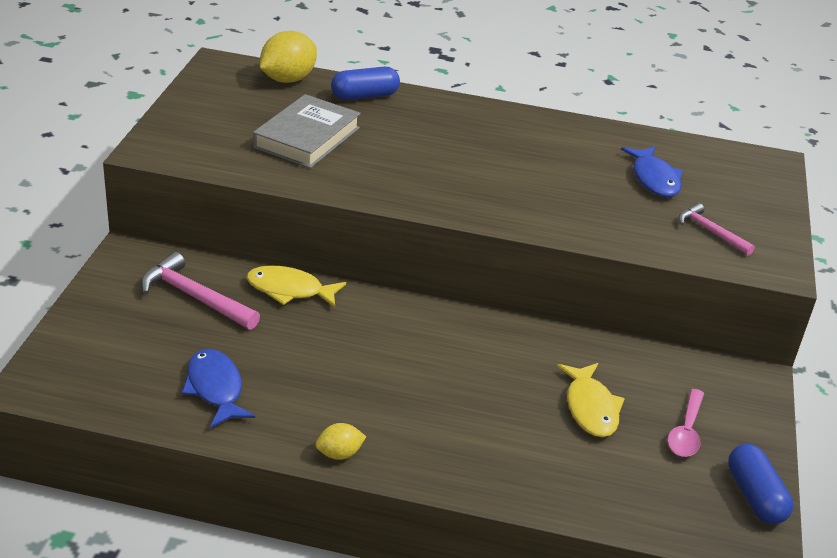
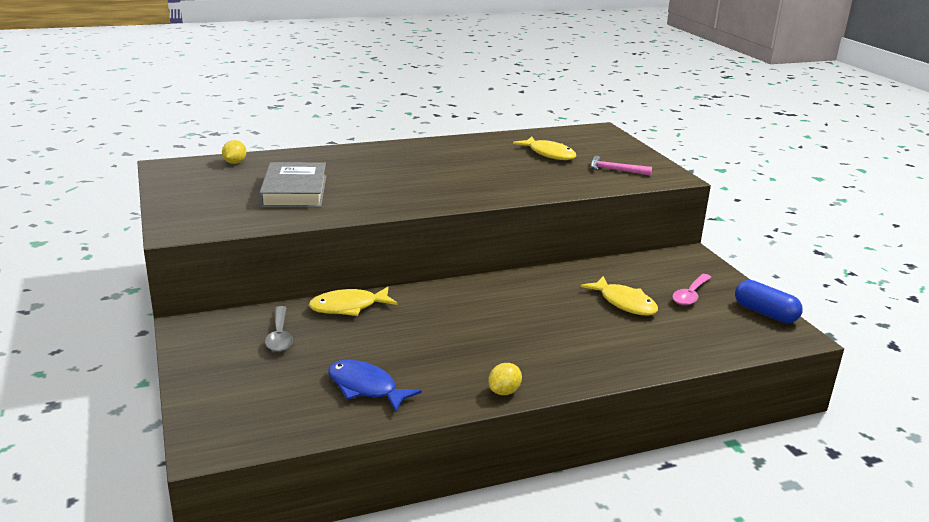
camera: 30 degrees left, 10 degrees down
(195, 297) = (279, 336): pink hammer -> grey spoon
(288, 79) = (235, 163): yellow lemon -> yellow lemon, size x0.53
(365, 96) = (306, 158): blue capsule -> none
(654, 179) = (549, 154): blue fish -> yellow fish
(686, 432) = (690, 295): pink spoon -> pink spoon turned 45 degrees clockwise

